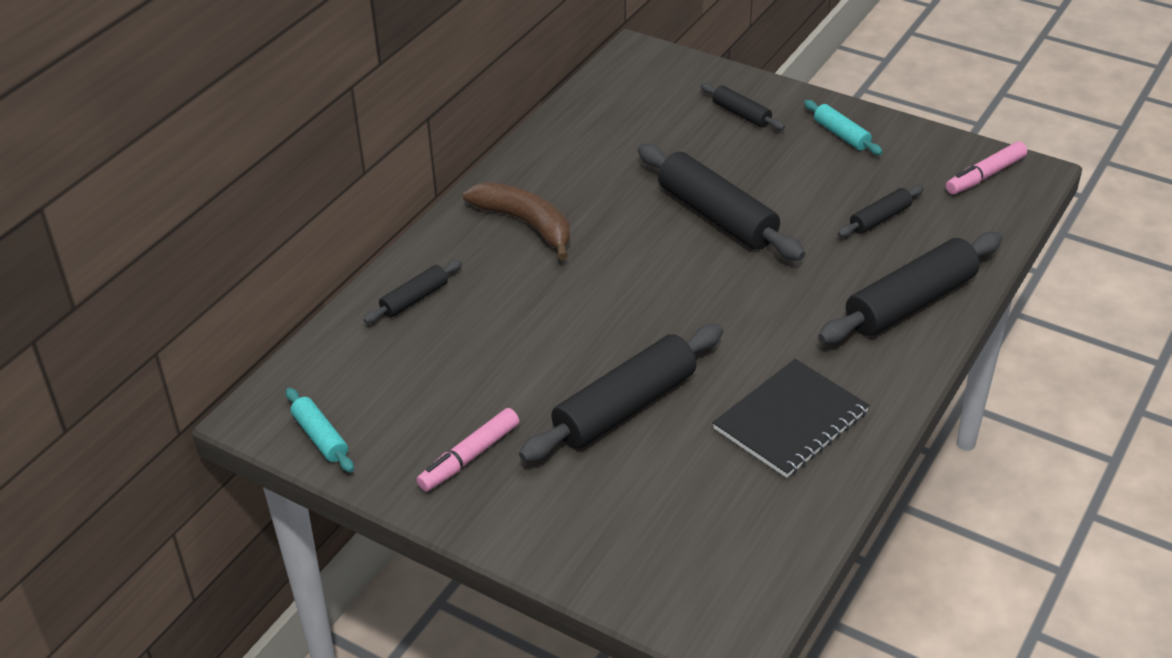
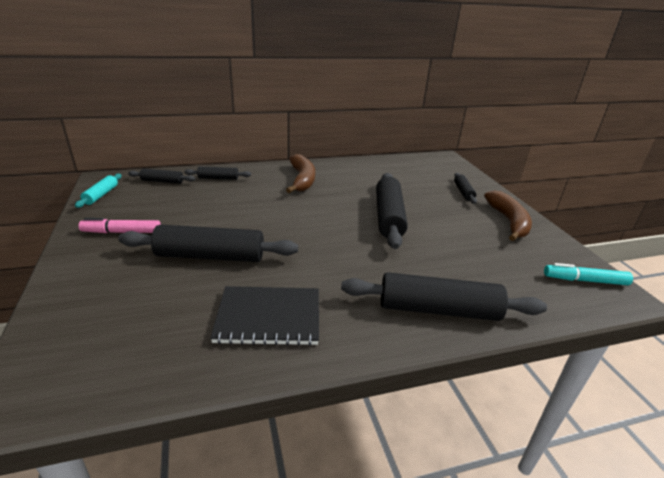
camera: 40 degrees right, 10 degrees down
(841, 135) = (508, 221): turquoise rolling pin -> brown banana
(880, 219) = (479, 263): black rolling pin -> black rolling pin (162, 181)
(985, 175) = (584, 280): pink marker -> turquoise marker

